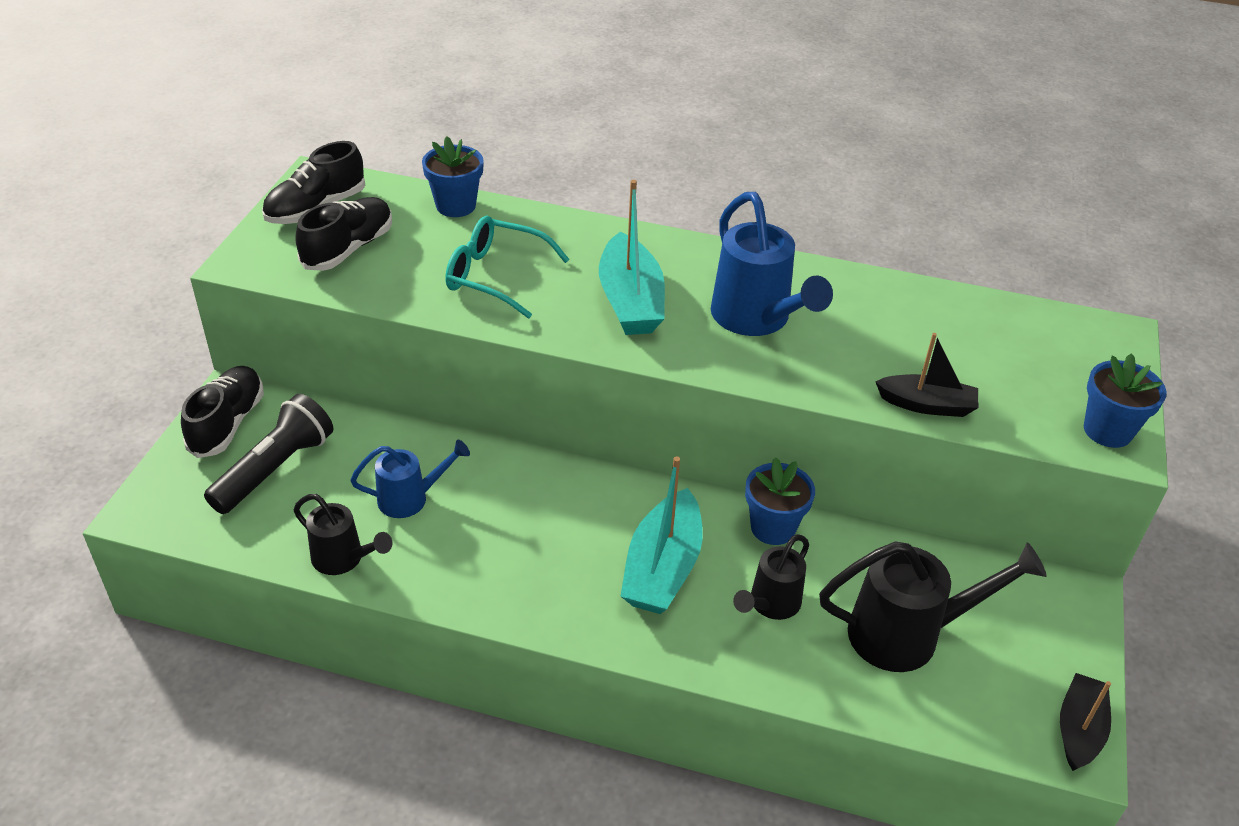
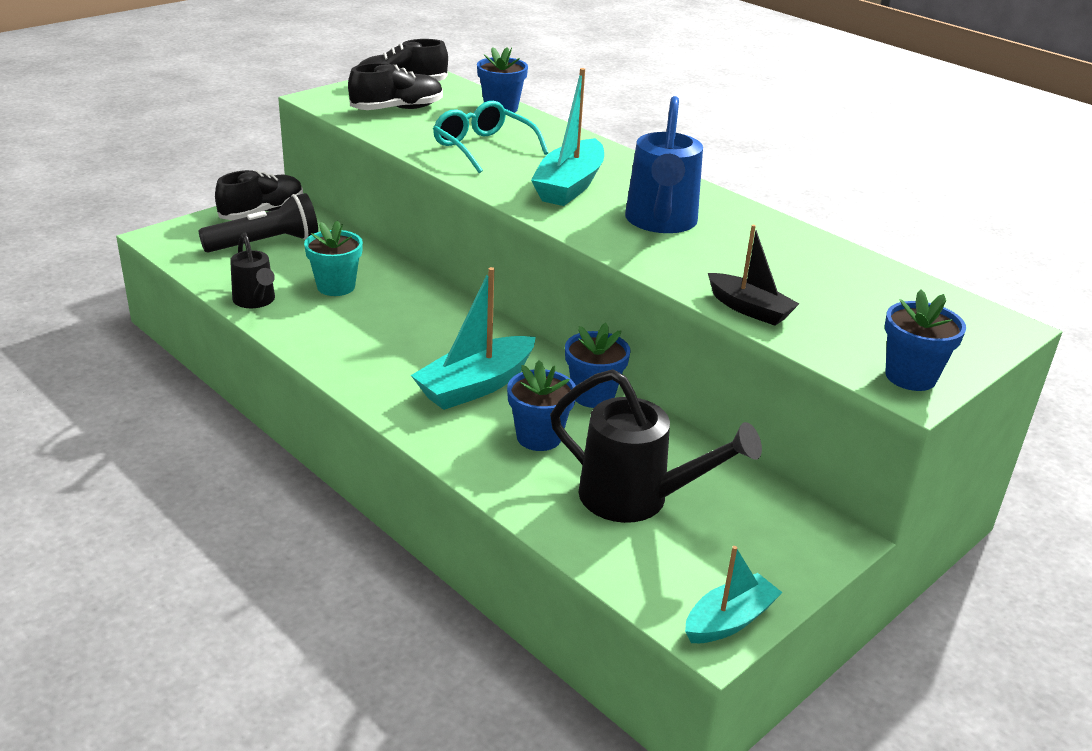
camera: 30 degrees right, 10 degrees down
(410, 498) = (336, 286): blue watering can -> turquoise flower pot
(771, 604) = (539, 437): black watering can -> blue flower pot
(1079, 730) = (729, 620): black boat -> turquoise boat

